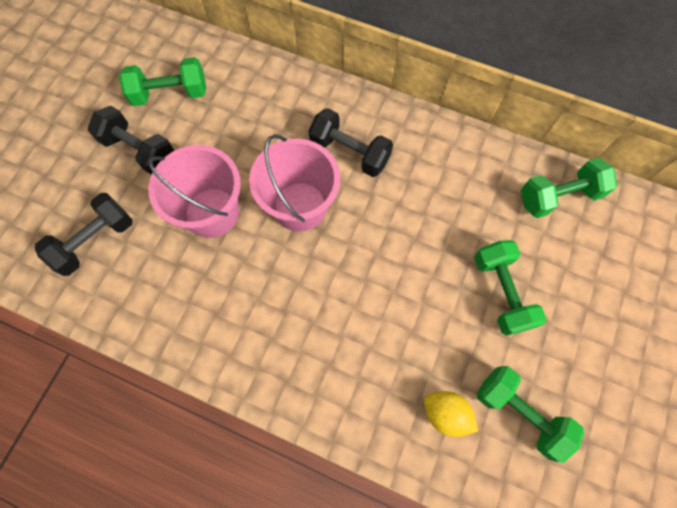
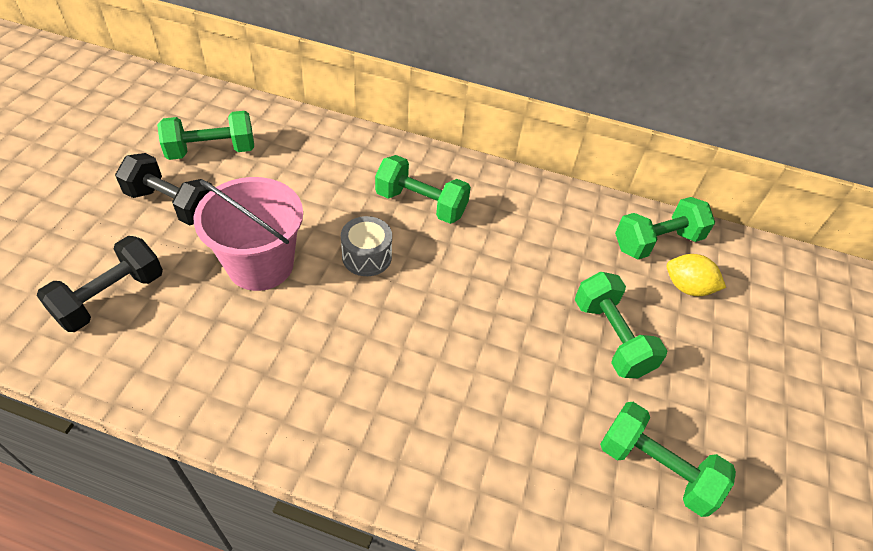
camera: 10 degrees left, 20 degrees down
(300, 206) = (367, 256): pink bucket -> grey drum
(349, 152) = (421, 204): black dumbbell -> green dumbbell
(445, 413) = (565, 475): yellow lemon -> yellow lemon (687, 287)

